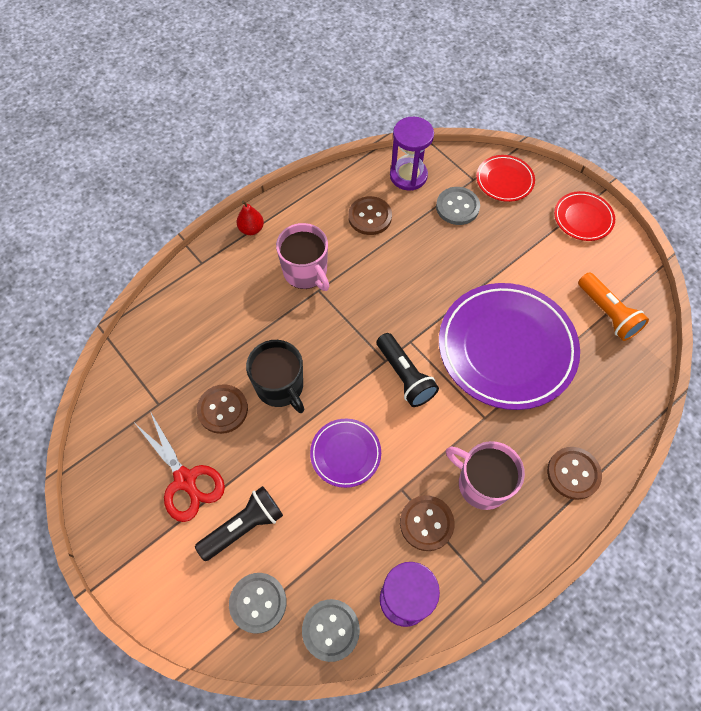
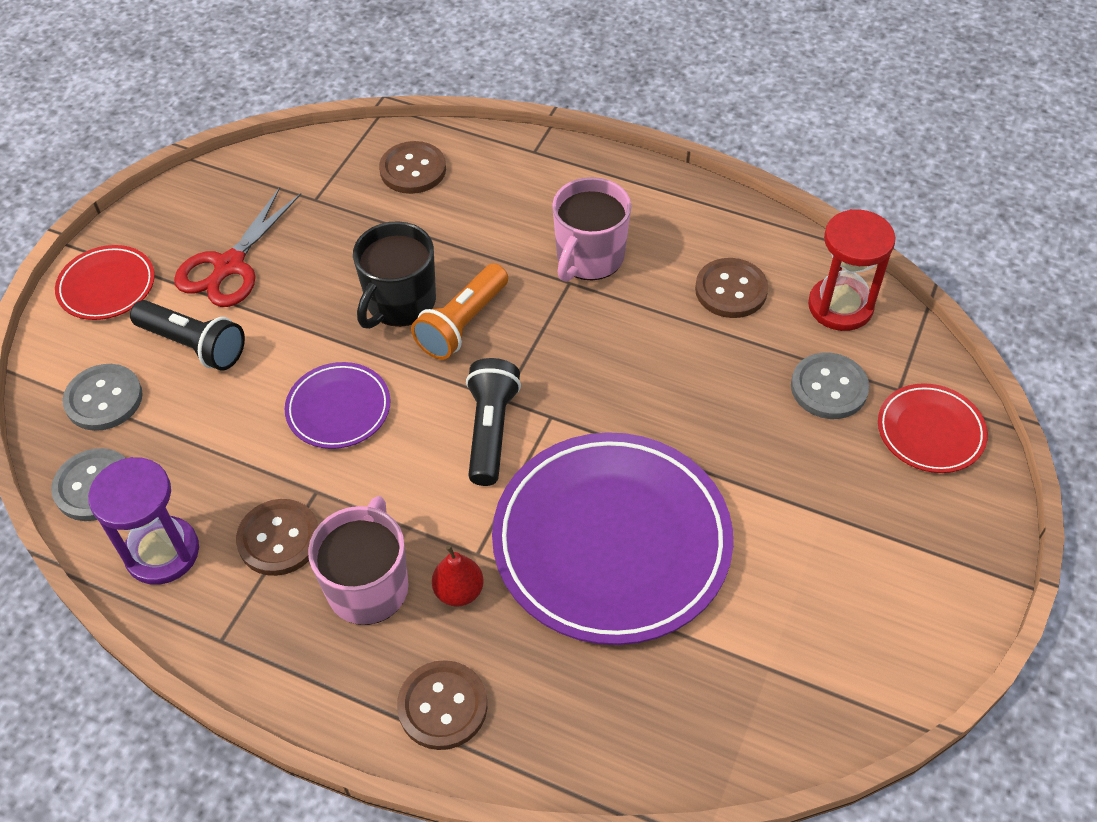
camera: 65 degrees right, 10 degrees down
(222, 409) = (338, 260): brown button -> brown button (413, 170)
(251, 229) = (619, 176): red pear -> red pear (459, 591)
(405, 376) = (491, 431): black flashlight -> black flashlight turned 150 degrees clockwise
(408, 176) = (840, 306): purple hourglass -> red hourglass
(583, 218) = (940, 571): red plate -> red plate (107, 286)
(607, 313) = (768, 668): orange flashlight -> orange flashlight (462, 324)

